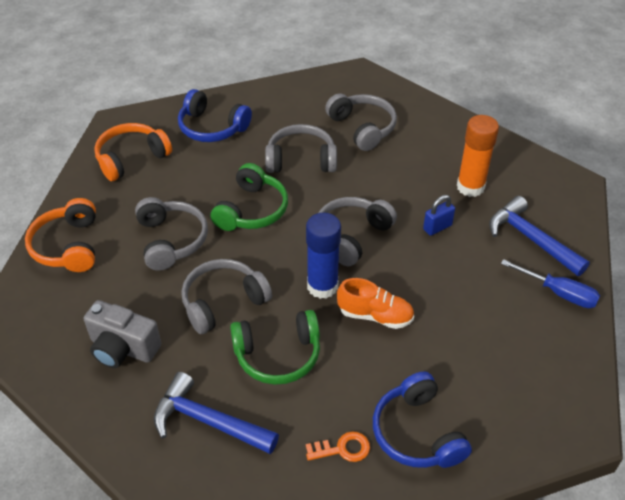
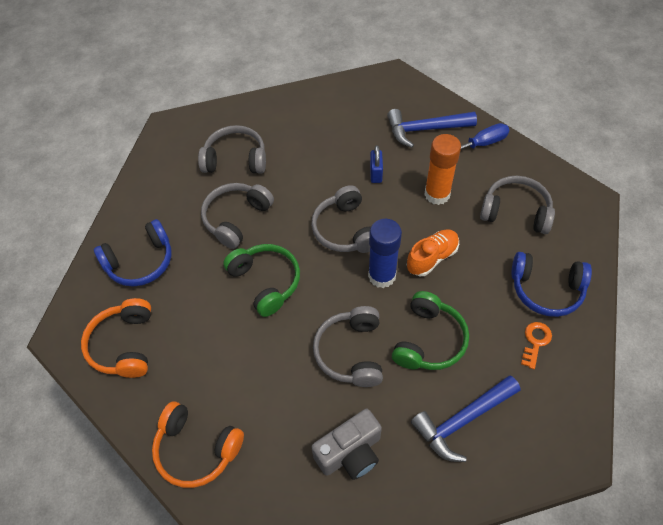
camera: 55 degrees left, 10 degrees up
(171, 240) = (254, 359): grey headphones -> grey headphones (515, 212)
(470, 187) = (352, 132): orange glue stick -> orange glue stick (437, 194)

